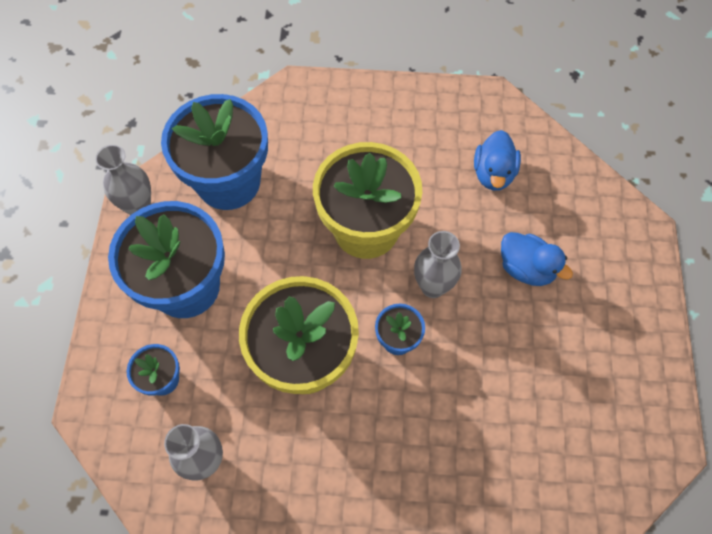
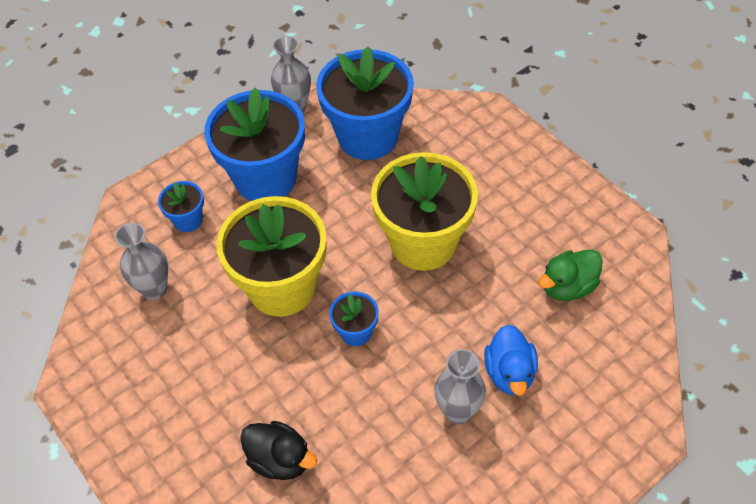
camera: 50 degrees right, 10 degrees down
(433, 286) = (423, 321): grey vase -> grey vase (457, 411)
(457, 484) = (280, 459): none -> black duck
(493, 173) = (567, 287): blue duck -> green duck

